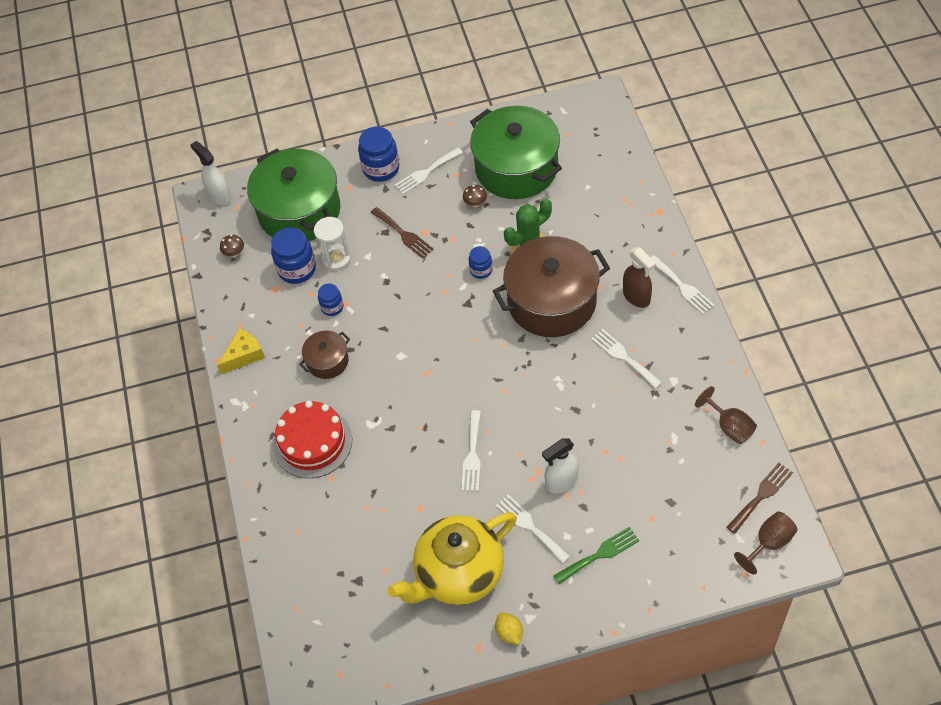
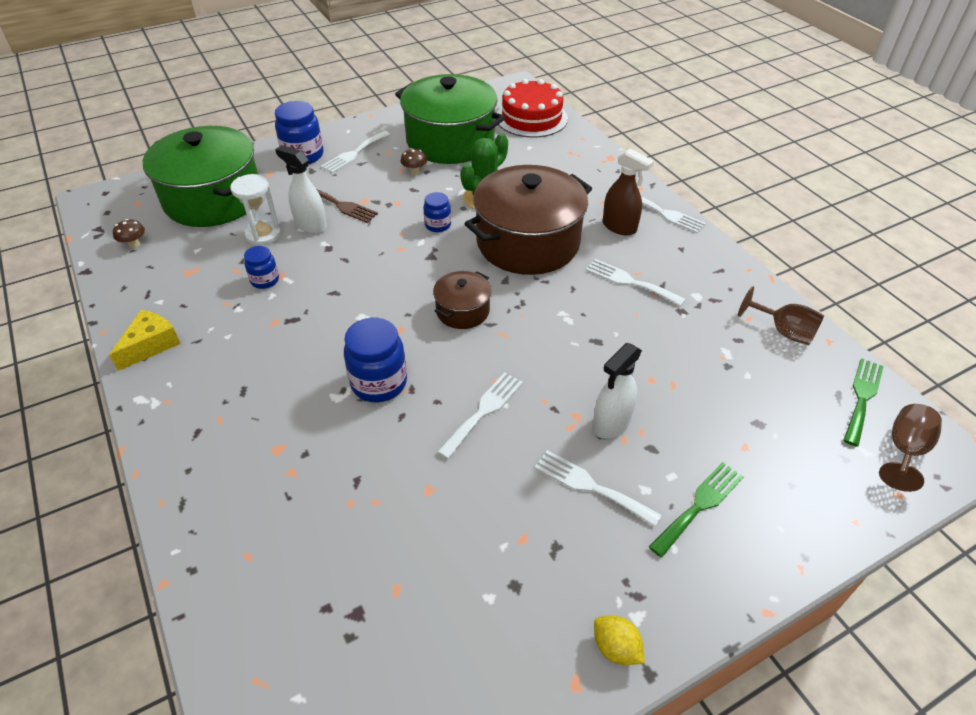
camera: 20 degrees left, 10 degrees down
(219, 195) = (114, 196): white spray bottle -> white spray bottle (310, 225)
(297, 269) = (215, 250): blue jar -> blue jar (379, 383)
(312, 442) = (257, 431): red cake -> red cake (531, 118)
(327, 361) = (266, 335): brown pot -> brown pot (462, 311)
(458, 574) = (510, 572): yellow teapot -> none
(472, 455) = (483, 411): white fork -> white fork turned 135 degrees counterclockwise
(761, 495) = (862, 397): brown fork -> green fork

